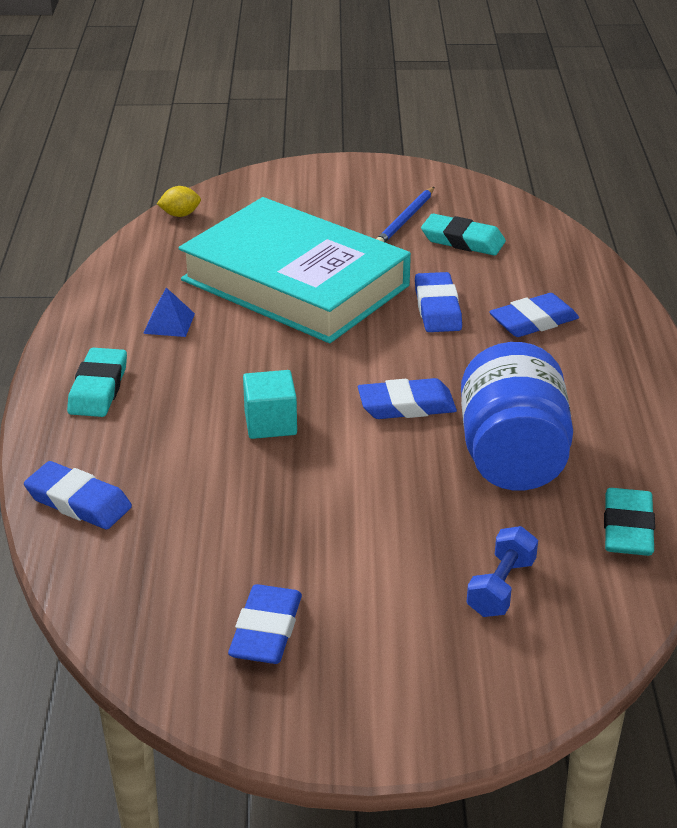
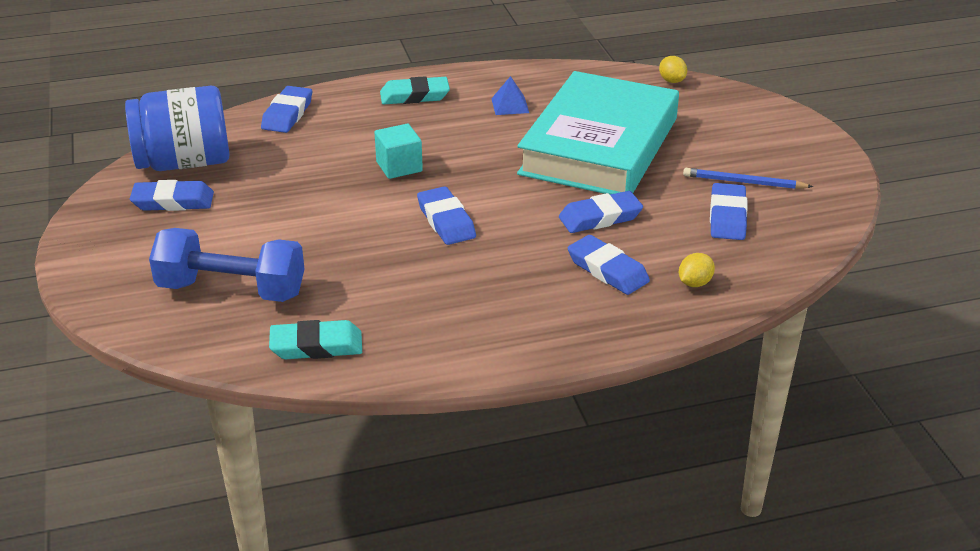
camera: 75 degrees right, 0 degrees up
(462, 240) = (727, 217): turquoise eraser -> blue eraser
(501, 587) = (231, 290): blue dumbbell -> blue dumbbell, size x1.83
(512, 457) = (394, 279): blue jar -> blue jar (184, 162)
(568, 280) = (694, 283): none -> yellow lemon

